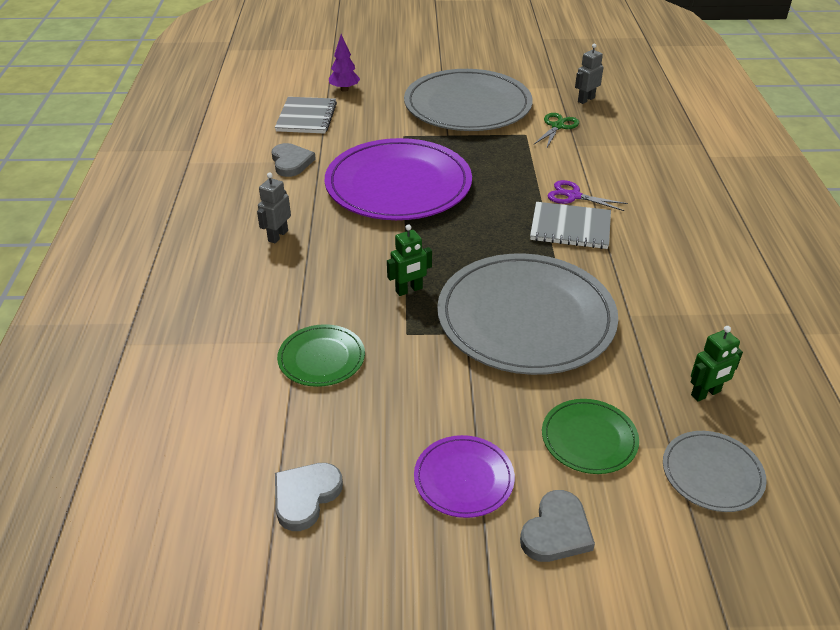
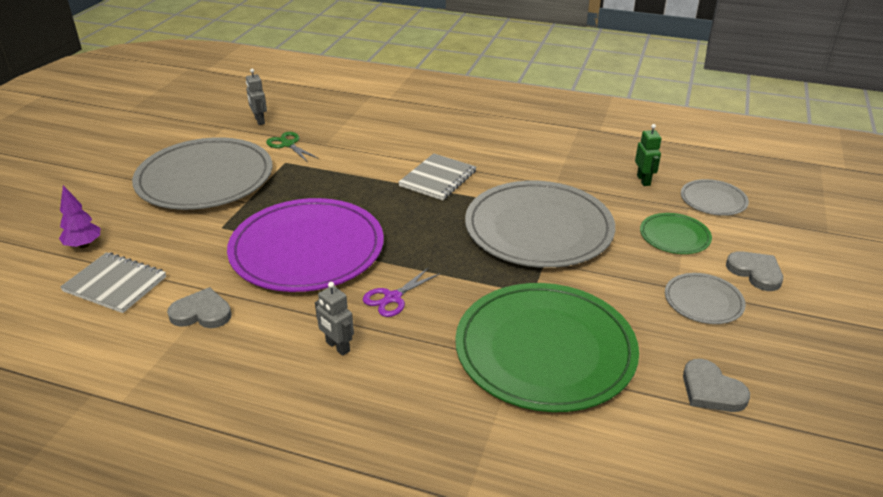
camera: 70 degrees left, 5 degrees down
(321, 358) = (545, 350): green plate -> green plate, size x2.16
(409, 290) = (474, 278): green robot -> none
(464, 478) = (703, 301): purple plate -> grey plate
(573, 196) = (396, 165): purple scissors -> purple scissors (392, 298)

